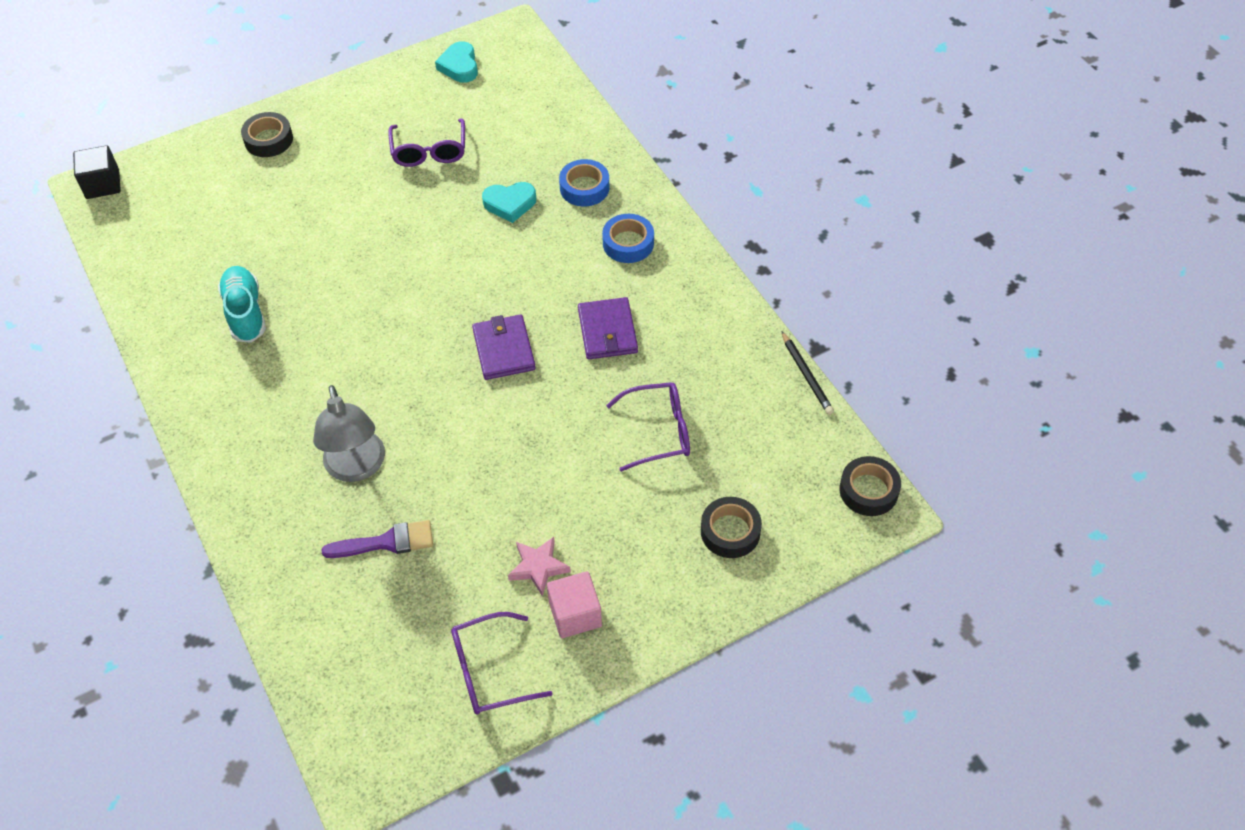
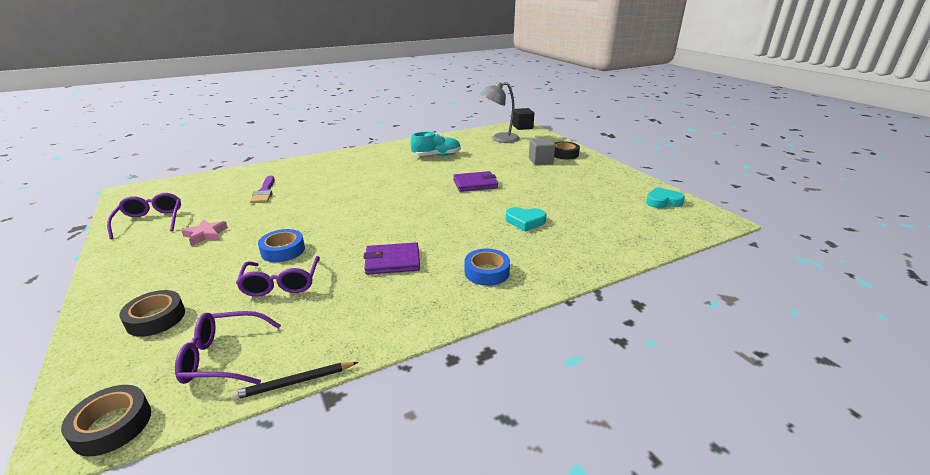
camera: 90 degrees right, 25 degrees down
(294, 172) = (540, 160): none -> grey cube
(357, 468) = (319, 183): grey lamp -> grey lamp (499, 139)
(429, 152) = (570, 194): purple glasses -> purple glasses (223, 357)
(503, 349) = (388, 221): purple wallet -> purple wallet (475, 184)
(510, 204) = (525, 221): turquoise heart -> turquoise heart turned 75 degrees counterclockwise
(575, 614) = (157, 247): pink cube -> none
(584, 188) = (548, 252): blue tape -> blue tape (283, 250)

